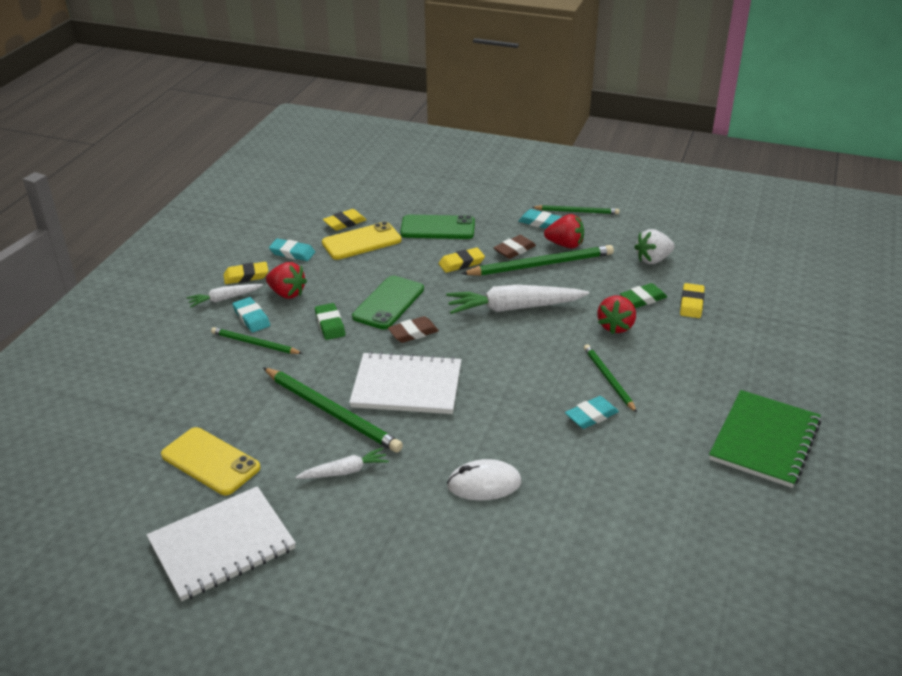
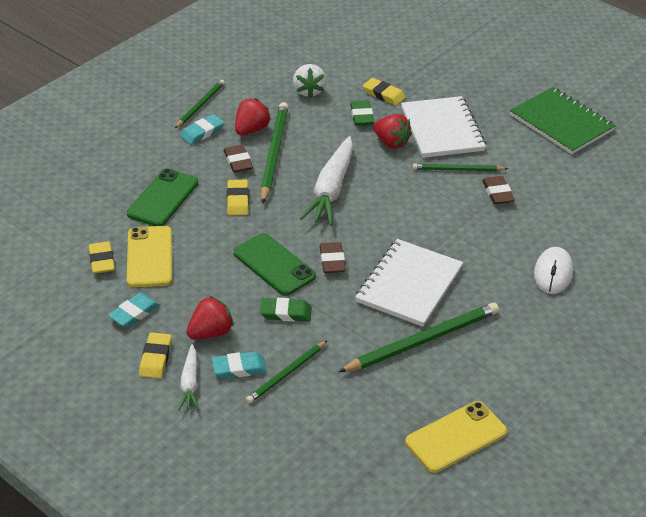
camera: 70 degrees left, 5 degrees up
(222, 545) = (568, 446): white notebook -> white notebook (442, 129)
(345, 471) = (506, 350): white carrot -> none
(591, 415) = (497, 193): turquoise eraser -> brown eraser

